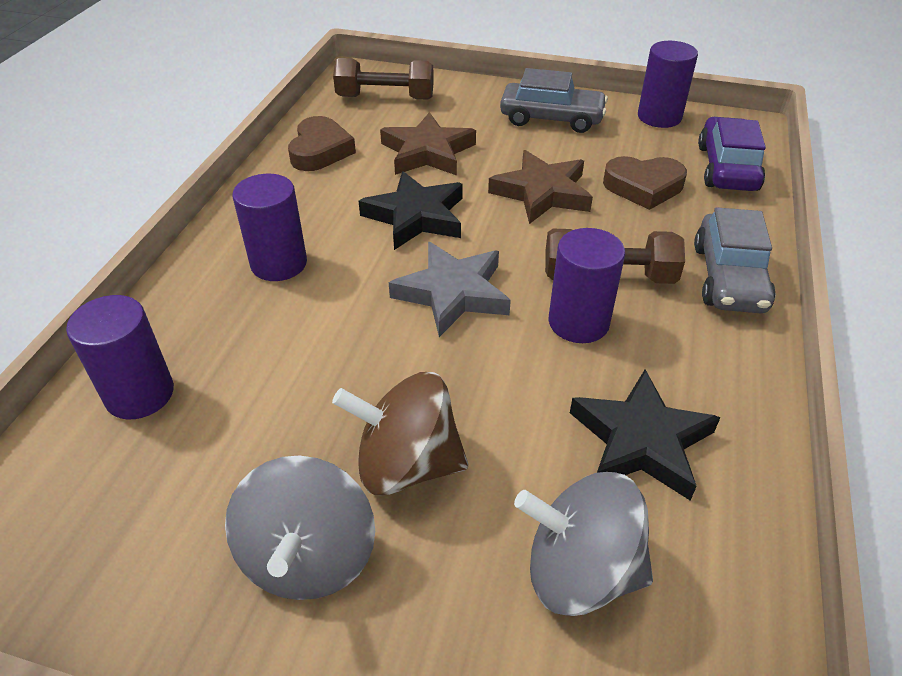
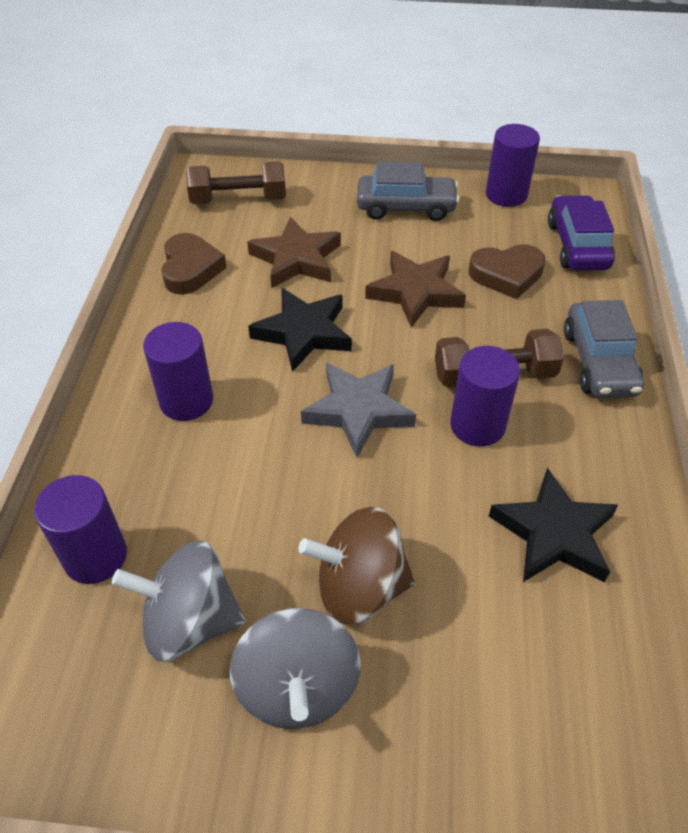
camera: 10 degrees left, 5 degrees up
(580, 571) = (528, 660): grey spinning top -> grey spinning top (190, 621)

